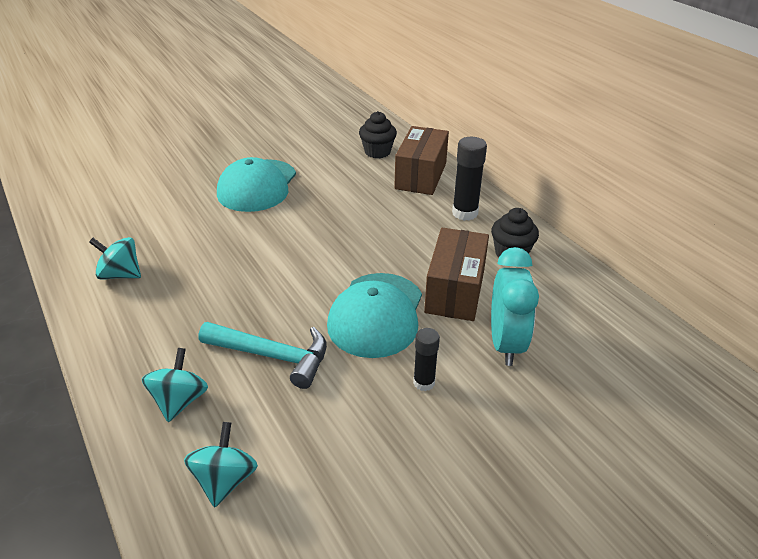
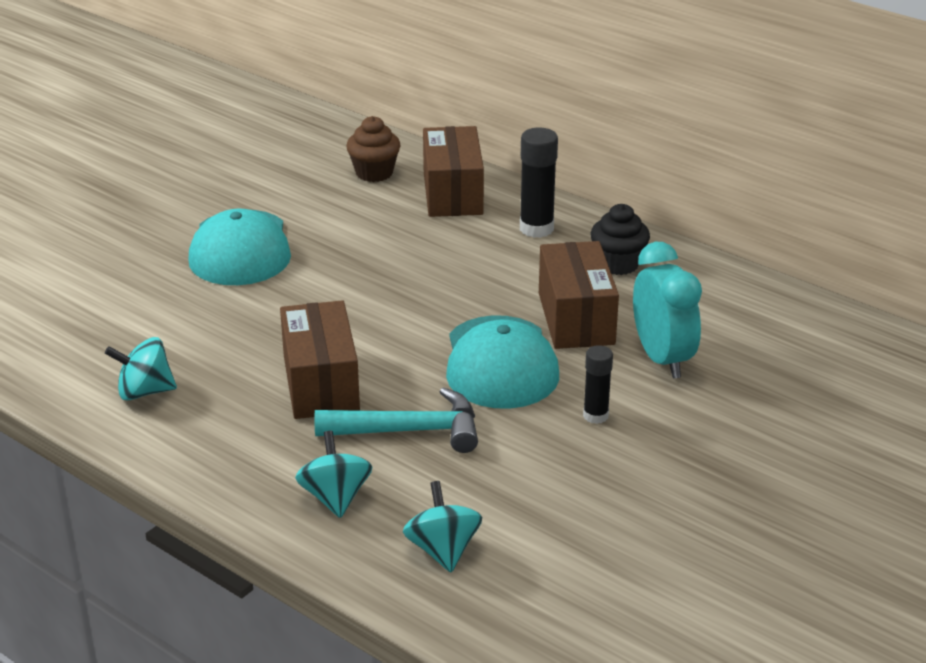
camera: 20 degrees left, 5 degrees down
(238, 299) = (321, 384): none -> brown box
(377, 152) = (374, 173): black cupcake -> brown cupcake

